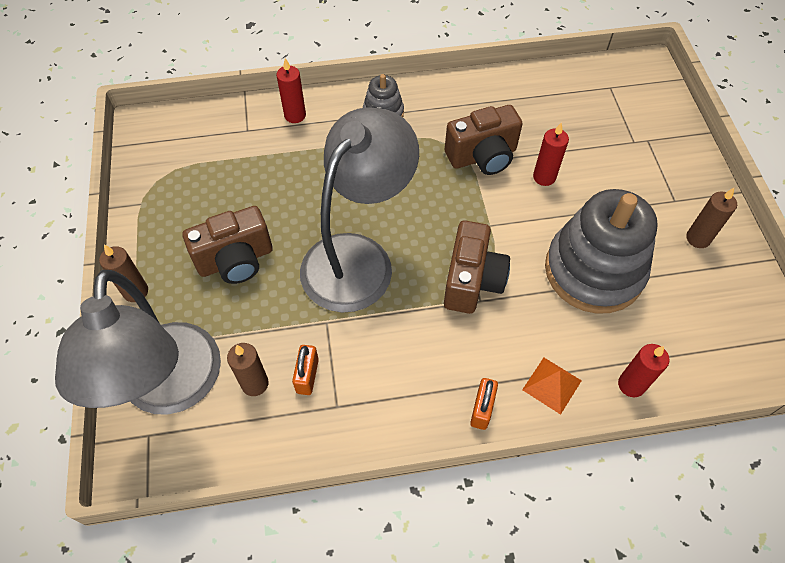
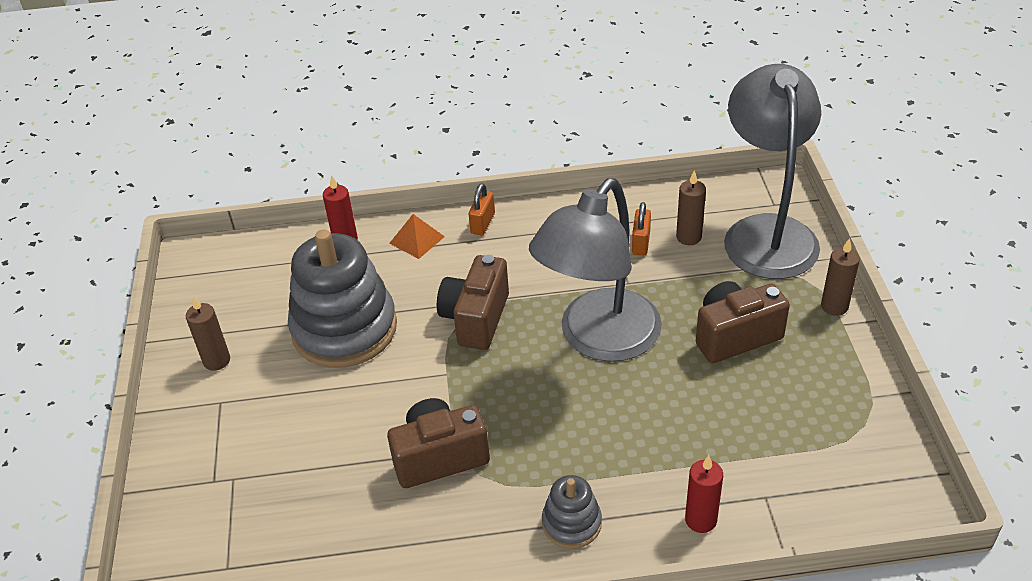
camera: 175 degrees left, 15 degrees down
(544, 177) = (367, 430): red candle -> none

